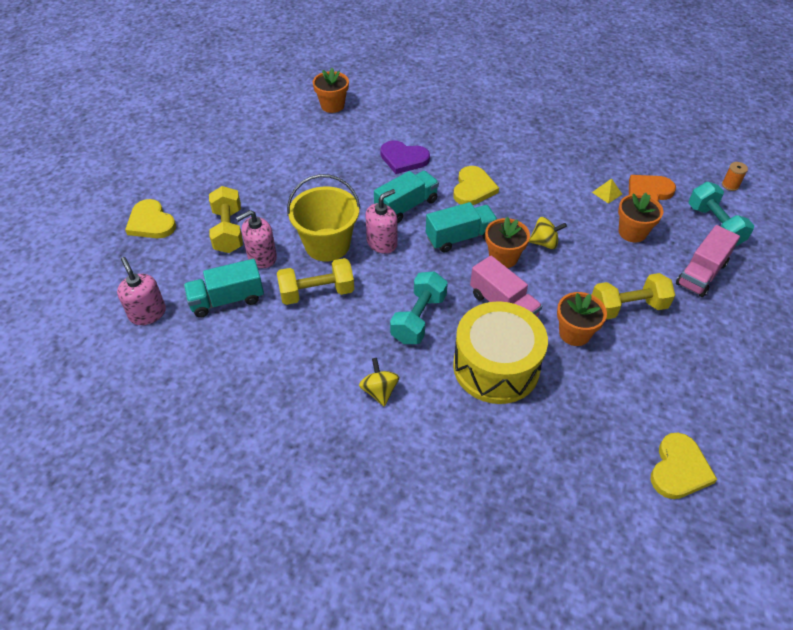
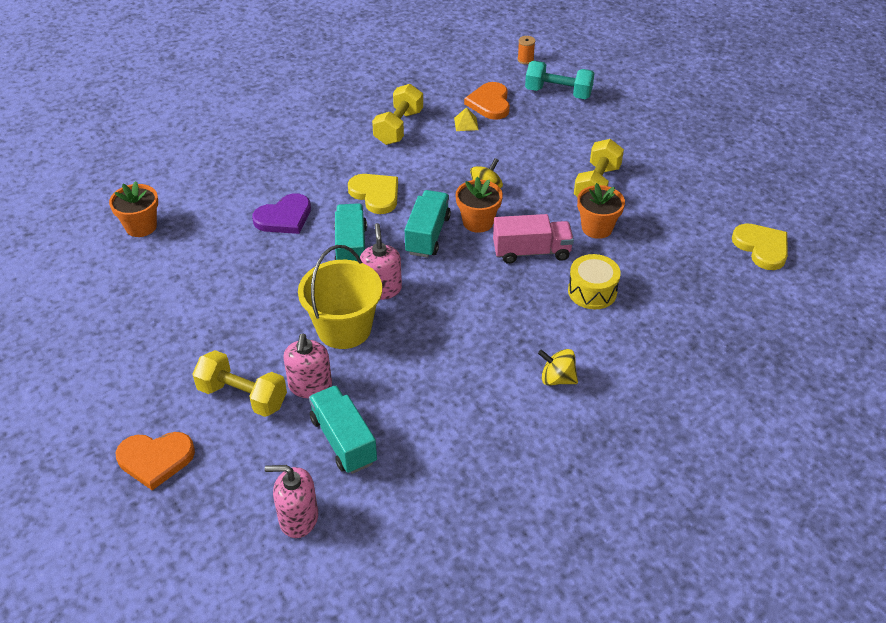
camera: 55 degrees left, 5 degrees down
(151, 222) = (155, 459): yellow heart -> orange heart
(227, 300) = (343, 440): turquoise truck -> turquoise truck turned 135 degrees clockwise
(317, 293) = (400, 366): yellow dumbbell -> yellow dumbbell (398, 127)
(418, 318) = (498, 311): turquoise dumbbell -> none
(496, 367) = (592, 291): yellow drum -> yellow drum, size x0.56
(632, 232) = (523, 136): orange flower pot -> none
(701, 274) = (598, 129): pink truck -> none

